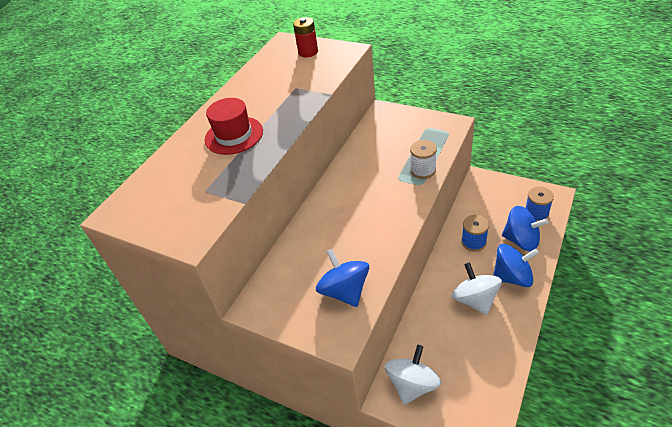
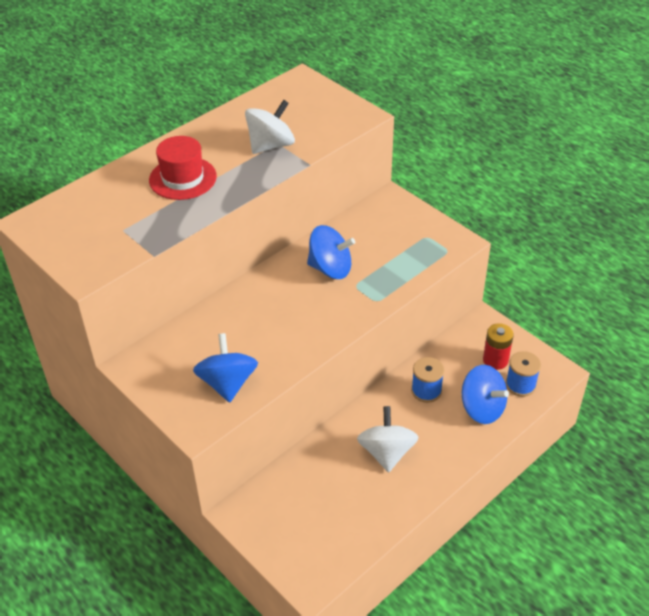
camera: 15 degrees right, 0 degrees up
(308, 52) = (317, 102): red battery -> red battery (495, 360)
(412, 384) = (268, 510): white spinning top -> white spinning top (271, 145)
(423, 170) = (388, 285): white spool -> none
(512, 277) = (444, 444): blue spinning top -> blue spinning top (330, 268)

